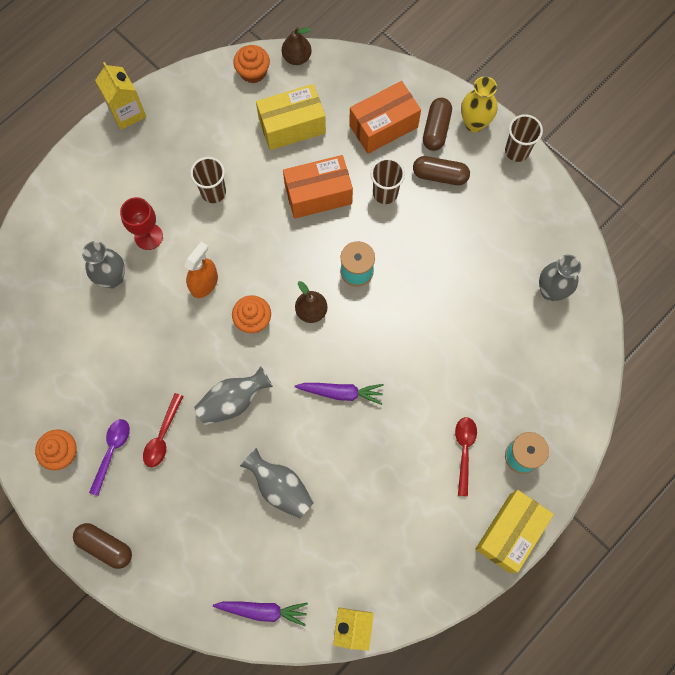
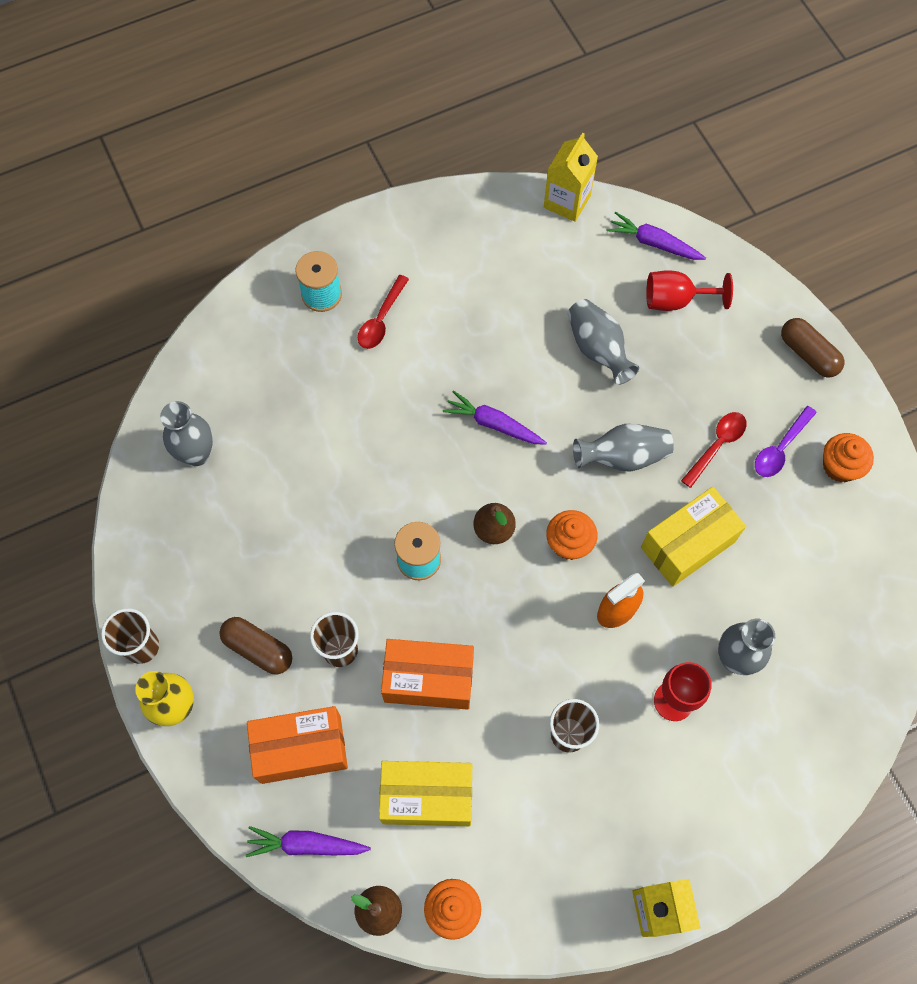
camera: 160 degrees left, 5 degrees down
(228, 558) = (675, 300): none -> red goblet
(355, 76) = (306, 845): none -> purple carrot
(436, 129) = (232, 718): brown capsule -> none
(510, 533) = (370, 229): yellow box -> yellow box (688, 544)

